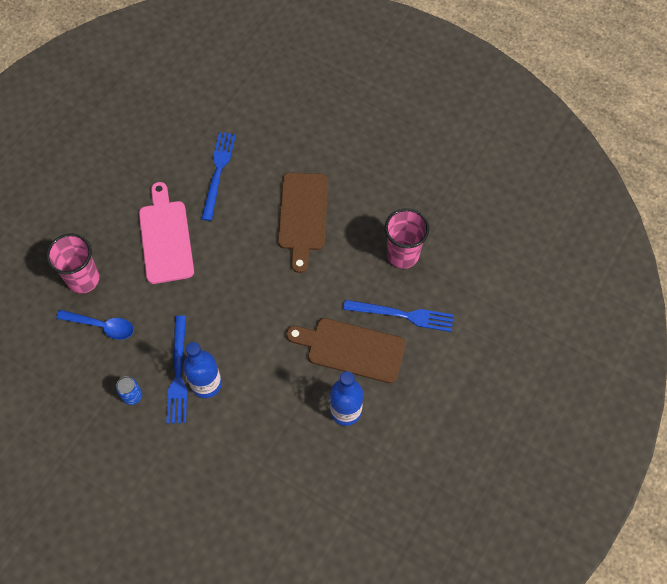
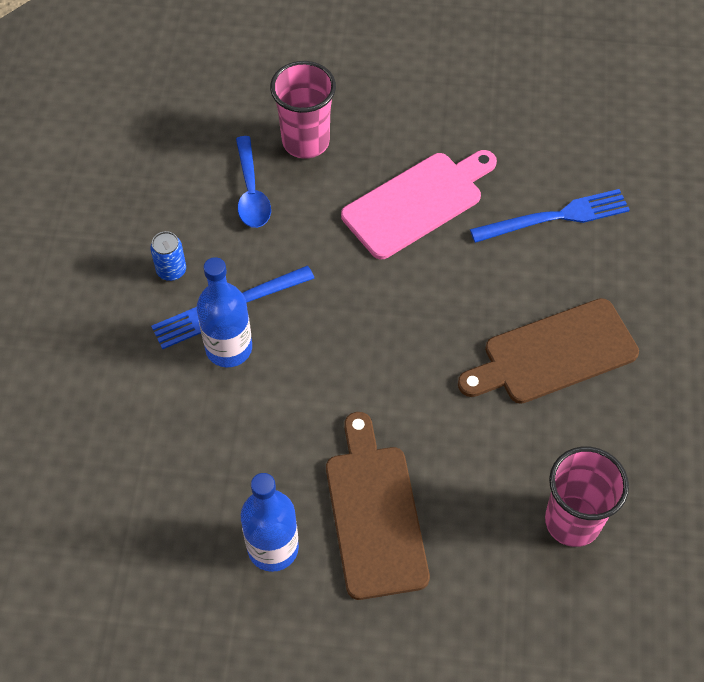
camera: 65 degrees right, 5 degrees down
(403, 315) = (470, 564): blue fork -> none

